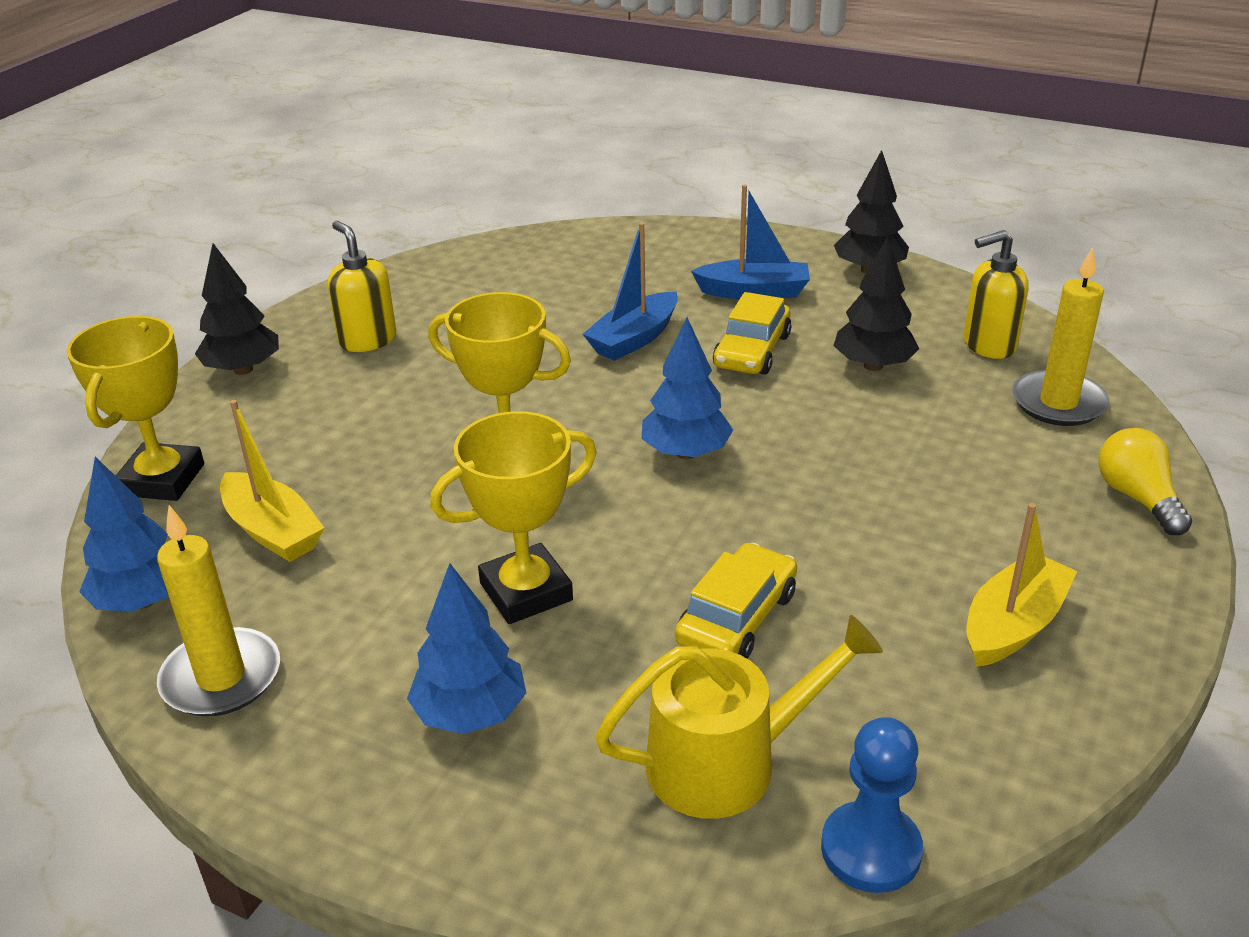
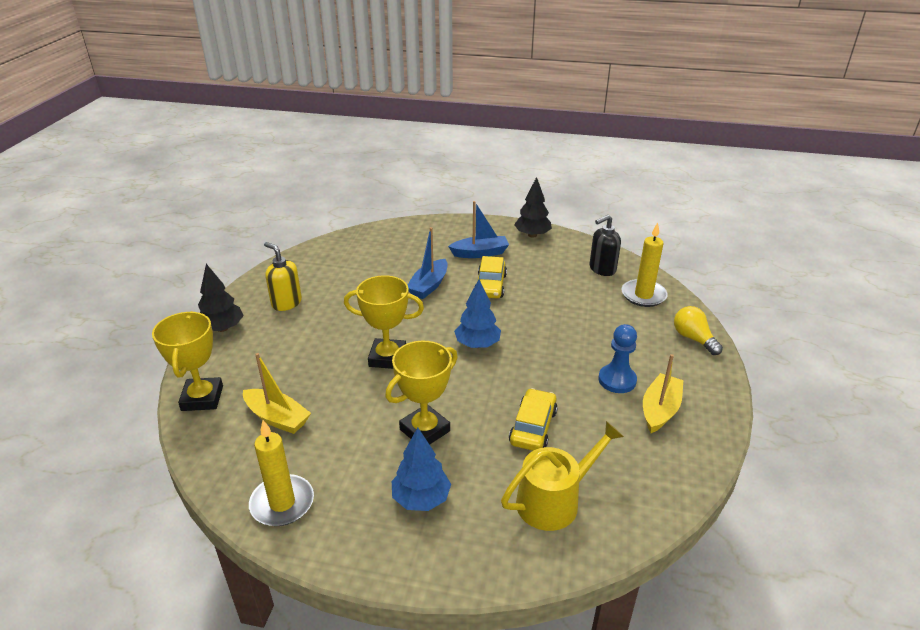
camera: 15 degrees left, 0 degrees up
(144, 600) = (221, 468): blue tree -> none
(870, 850) = (634, 530): blue pawn -> blue pawn (617, 380)
(873, 366) = (551, 286): black tree -> none
(988, 345) = (602, 269): yellow soap dispenser -> black soap dispenser

